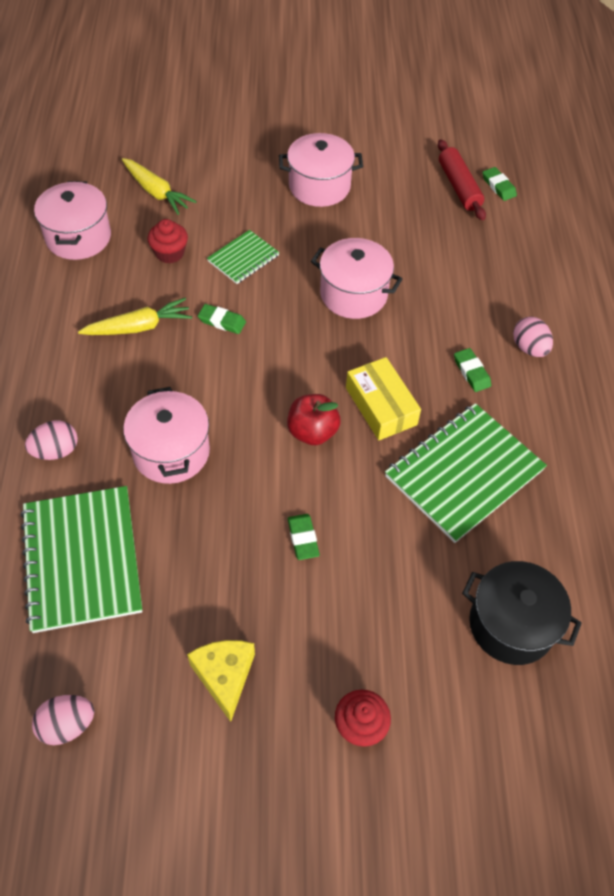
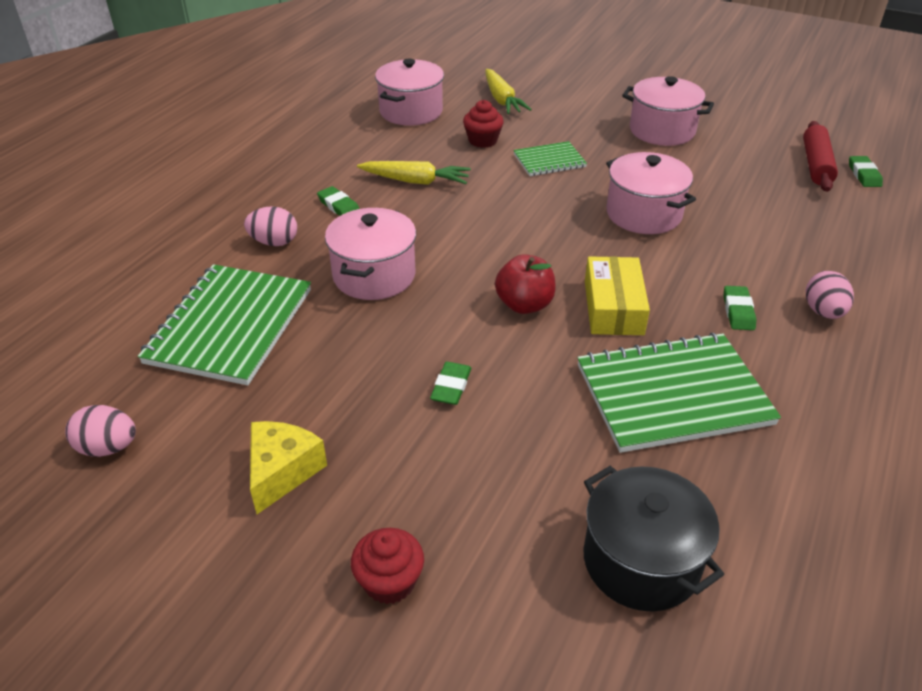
camera: 30 degrees right, 15 degrees down
(222, 321) = (495, 198): green eraser -> green eraser (339, 206)

